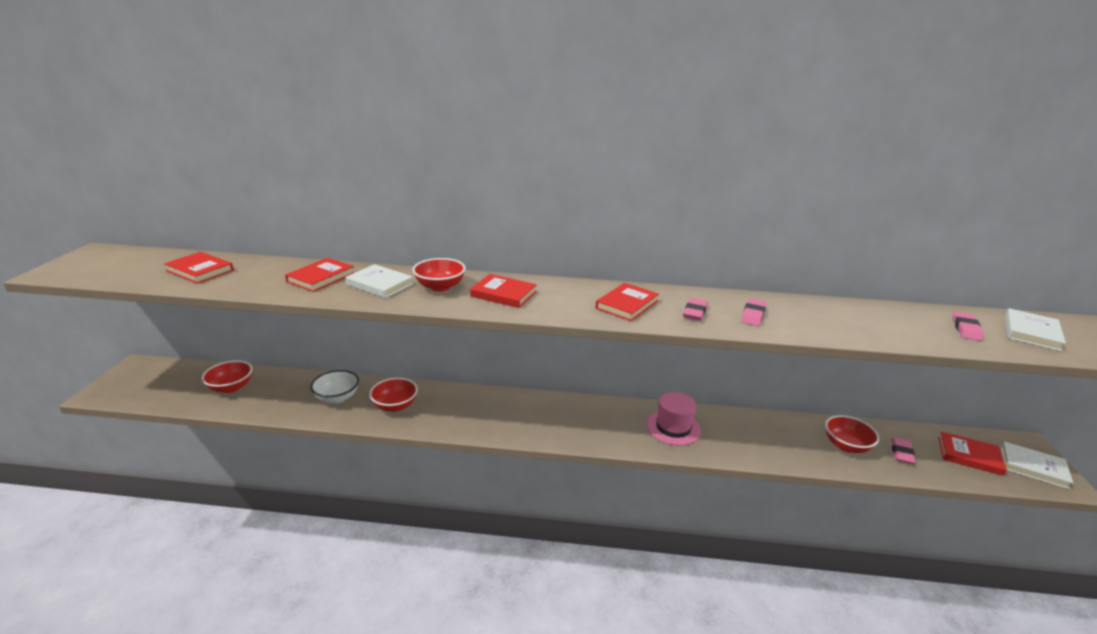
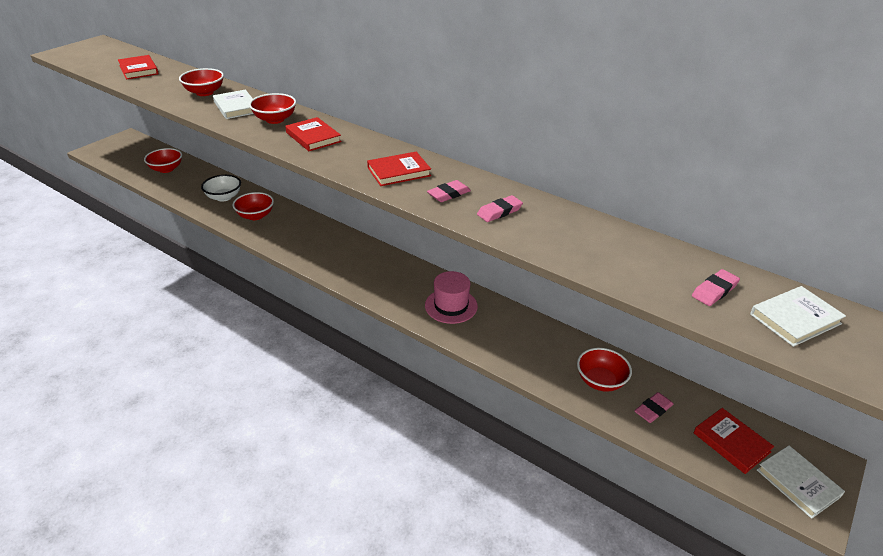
camera: 30 degrees right, 10 degrees up
(321, 277) = (204, 92): red book -> red bowl

